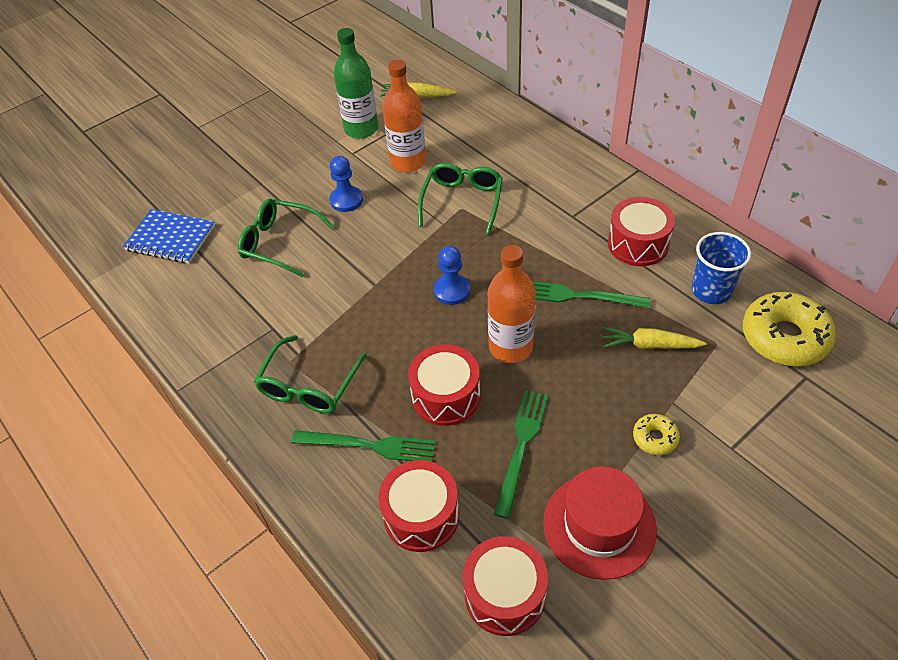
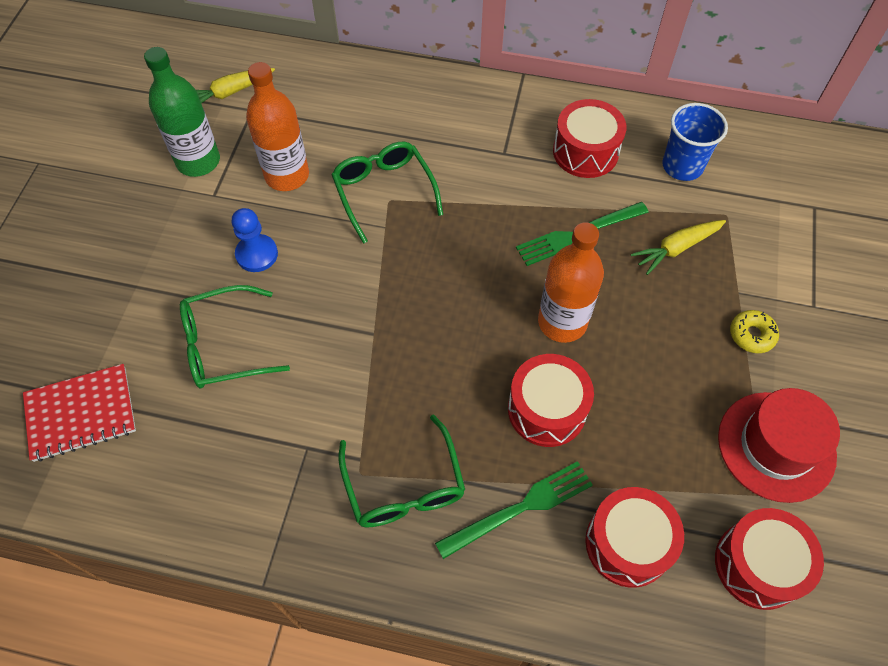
camera: 40 degrees left, 10 degrees up
(170, 238) = (81, 414): blue notebook -> red notebook
(452, 290) = (457, 295): blue pawn -> none
(521, 447) = (655, 416): green fork -> none
(784, 337) = (771, 179): yellow donut -> none

